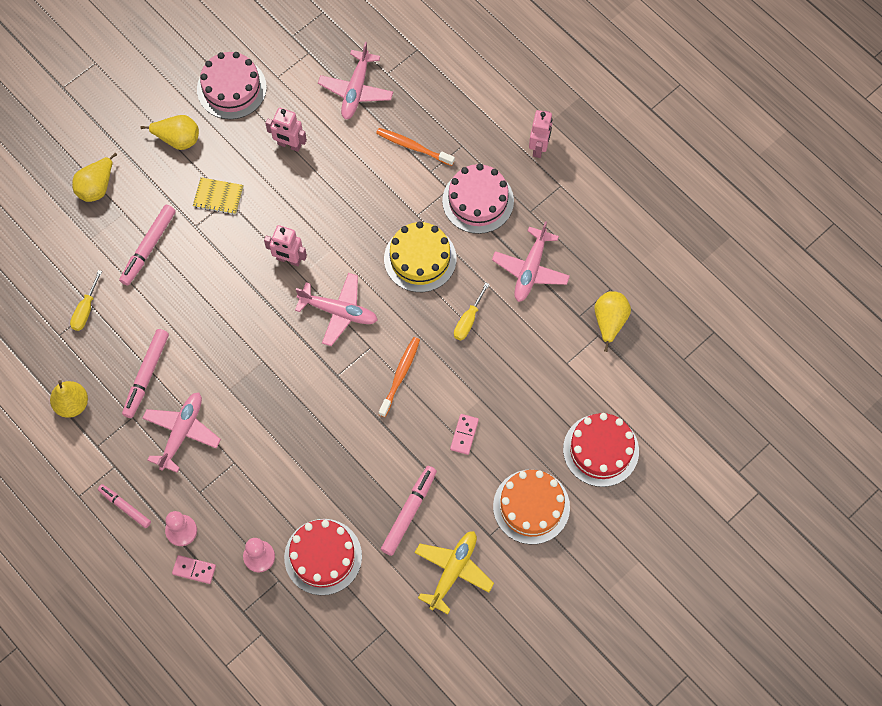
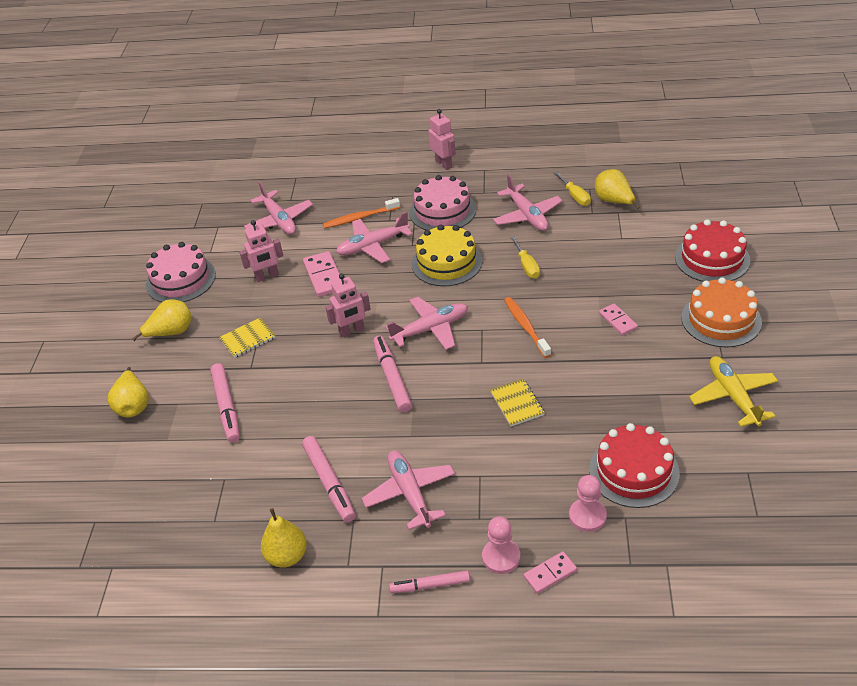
camera: 40 degrees left, 25 degrees down
(85, 310) = (219, 485): yellow screwdriver -> yellow screwdriver (575, 196)
(318, 433) = (517, 403): none -> yellow notebook
(325, 185) = (324, 276): none -> pink domino
(389, 187) = (372, 246): none -> pink plane
(409, 512) = (651, 391): pink marker -> pink marker (392, 378)

